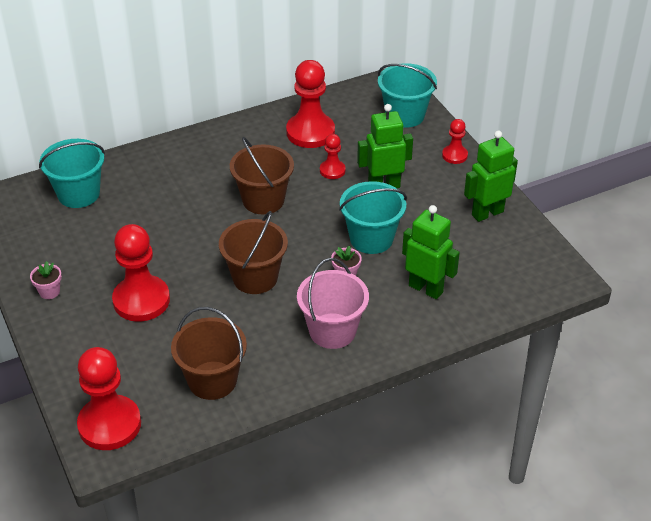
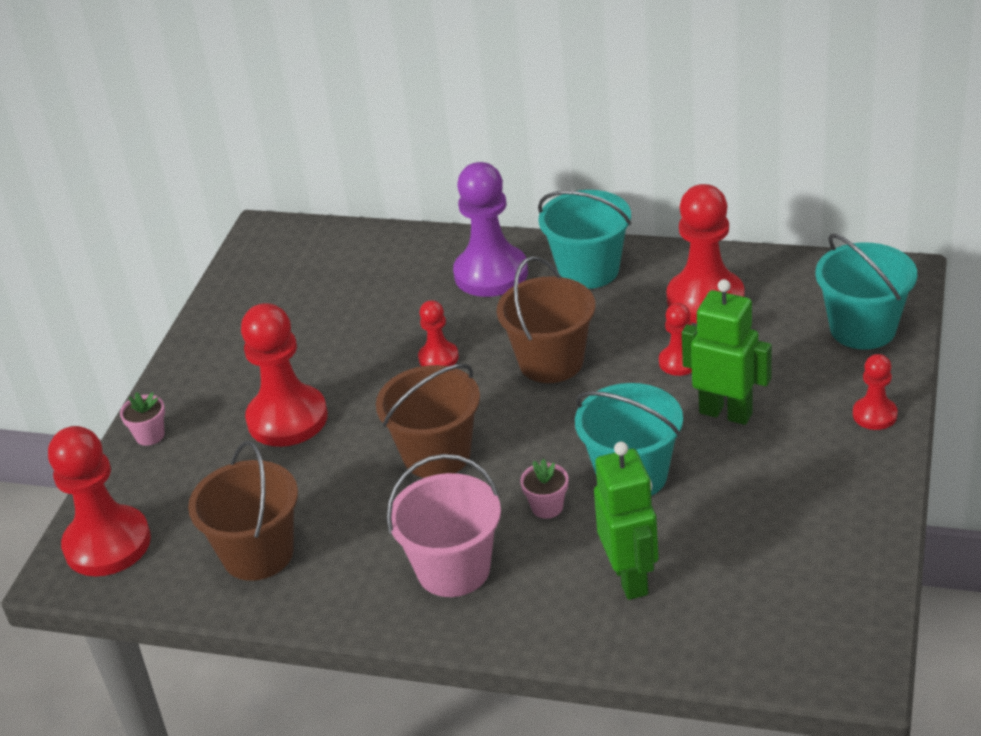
camera: 45 degrees right, 5 degrees down
(49, 292) = (210, 362): pink flower pot -> pink flower pot (150, 435)
(78, 194) = (356, 262): turquoise bucket -> turquoise bucket (588, 270)
(173, 166) = (491, 274): none -> purple pawn
(195, 226) = (438, 358): none -> red pawn
(487, 213) = (833, 517): green robot -> none

